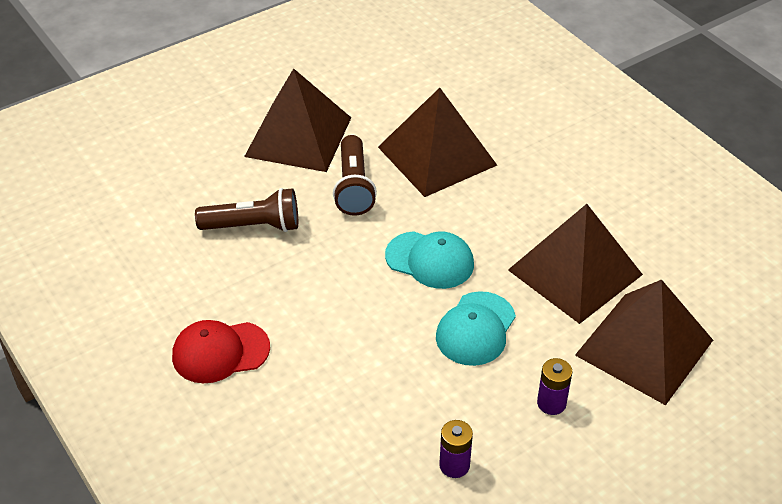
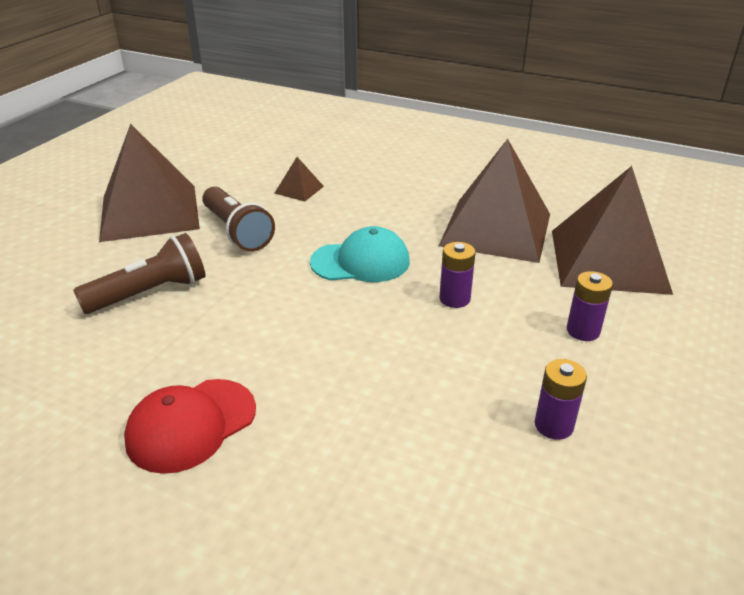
camera: 30 degrees left, 10 degrees down
(437, 156) = (299, 189): brown pyramid -> brown pyramid, size x0.41
(475, 329) = (454, 299): turquoise cap -> purple battery

